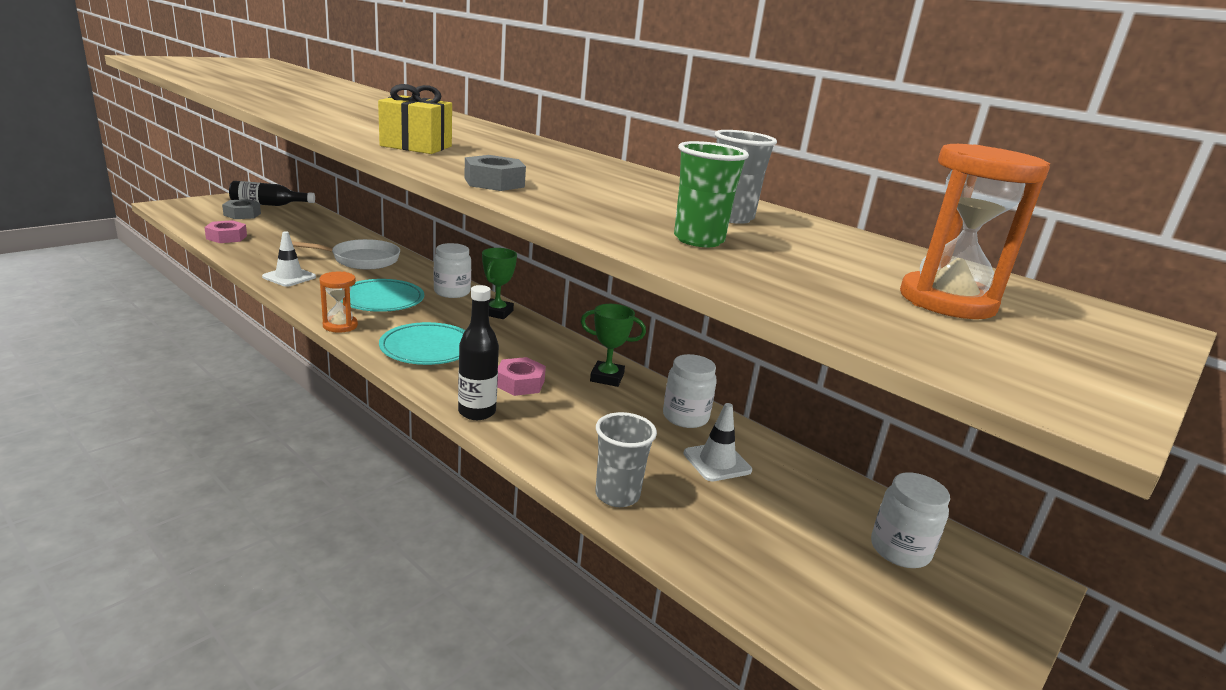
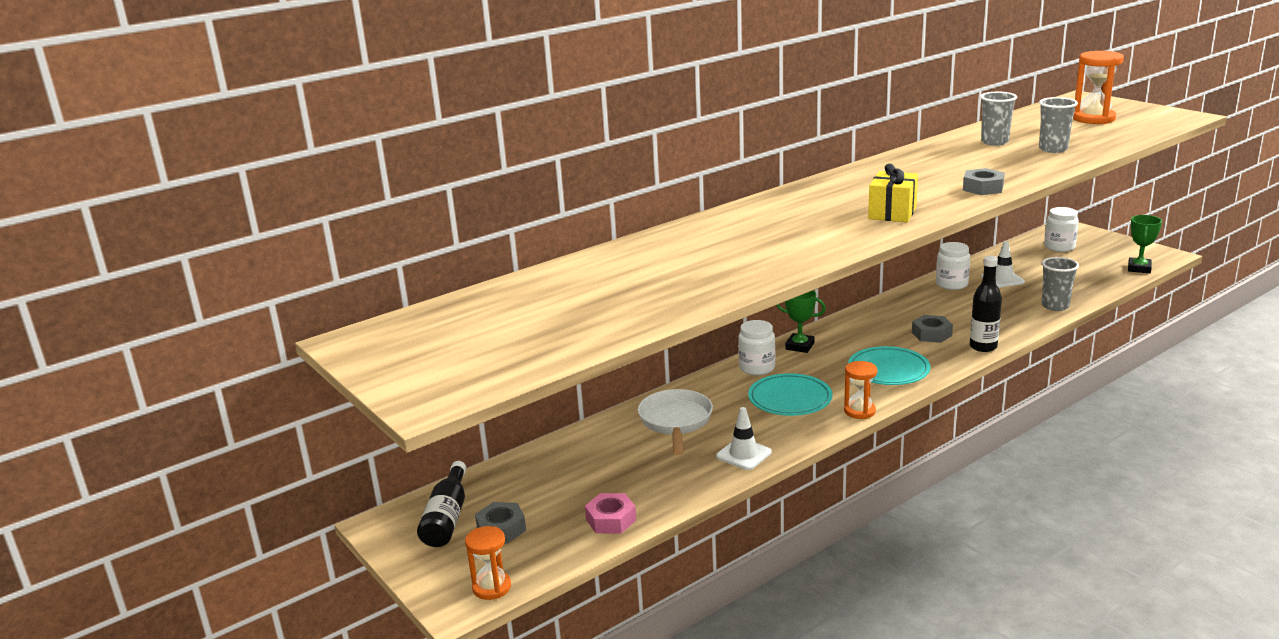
camera: 75 degrees left, 0 degrees up
(176, 211) = (492, 587): none -> orange hourglass
(520, 383) = (931, 334): pink nut -> grey nut
(607, 378) = (906, 305): green trophy -> green trophy (1139, 268)
(698, 240) = (1053, 149): green cup -> grey cup

